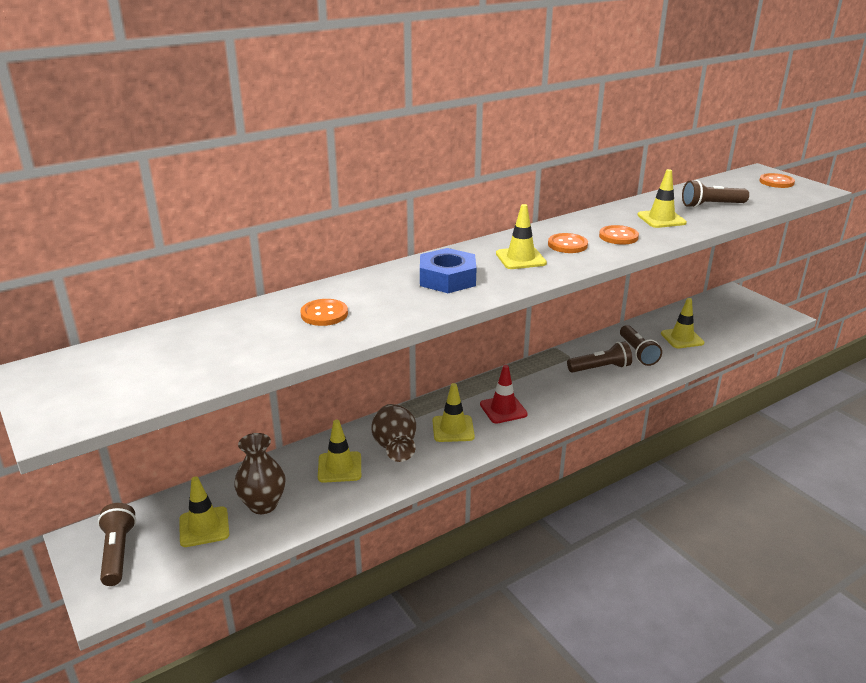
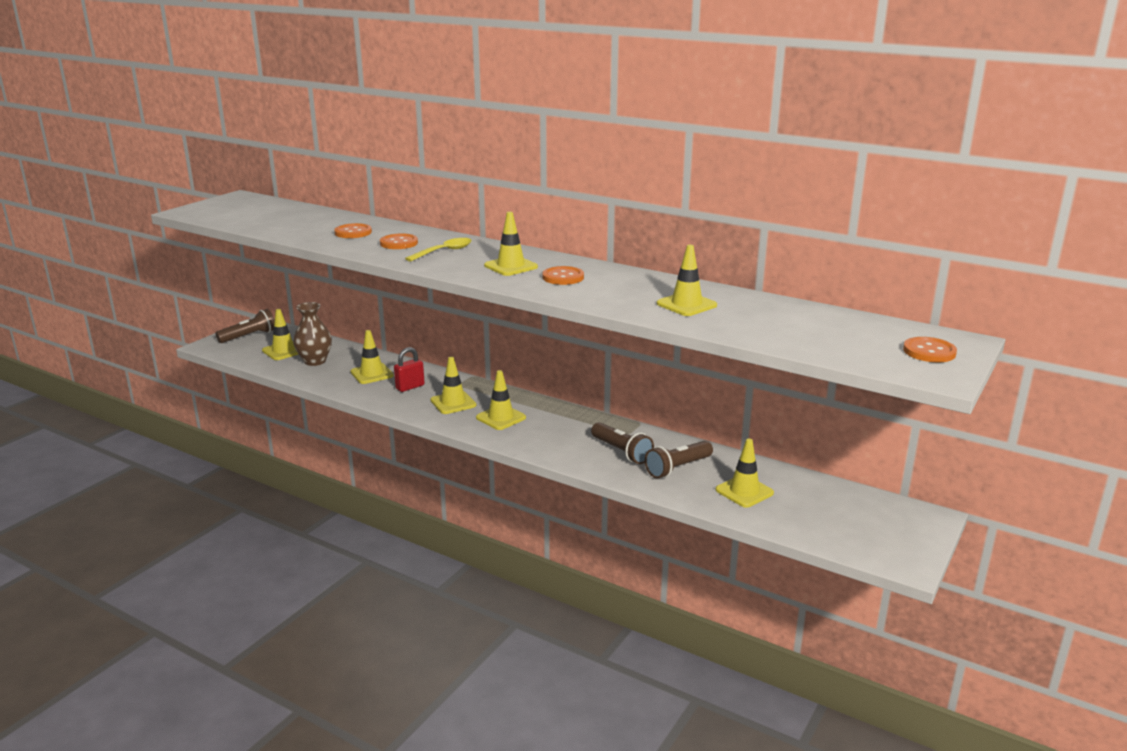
camera: 65 degrees right, 5 degrees down
(395, 448) = (410, 387): brown vase -> red padlock
(447, 279) = (444, 252): blue nut -> yellow spoon
(503, 409) = (501, 418): red traffic cone -> yellow traffic cone
(618, 236) = (609, 292): orange button -> orange button (399, 243)
(711, 205) = (769, 323): brown flashlight -> none

